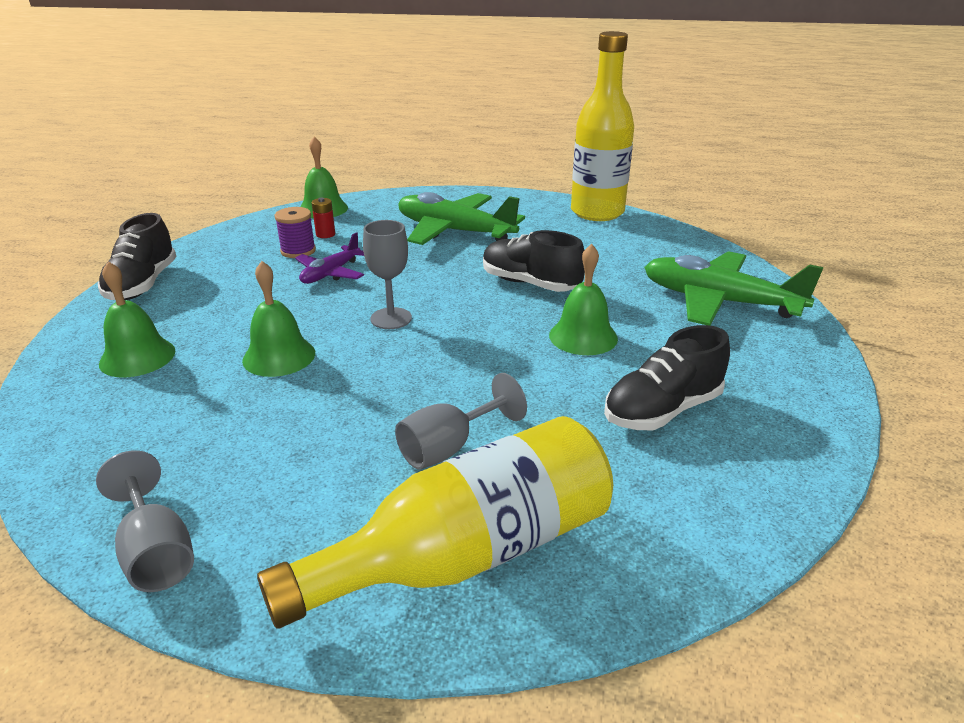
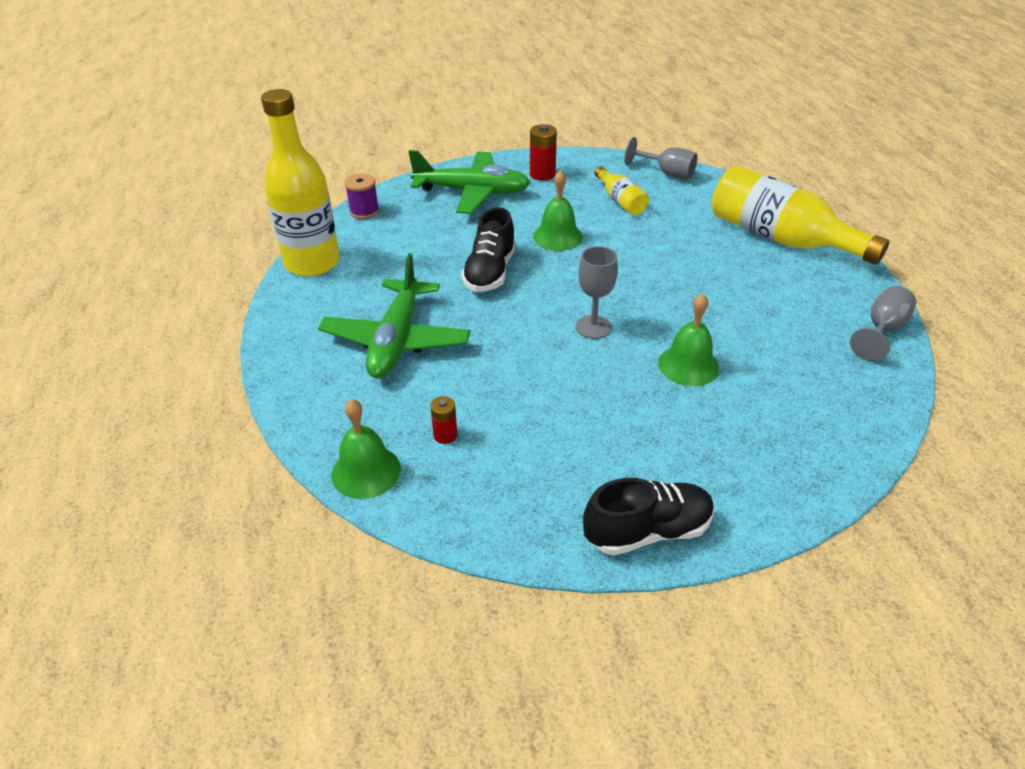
camera: 110 degrees left, 10 degrees up
(137, 357) = (756, 448): green bell -> none
(298, 251) = (499, 439): purple spool -> purple spool (364, 211)
(331, 273) = (537, 392): purple plane -> none
(449, 447) = (715, 261): grey goblet -> grey goblet (667, 173)
(662, 410) = (620, 201): black shoe -> yellow bottle
(719, 302) = (472, 192): green plane -> green plane turned 90 degrees counterclockwise
(766, 361) = (542, 174): none -> red battery

